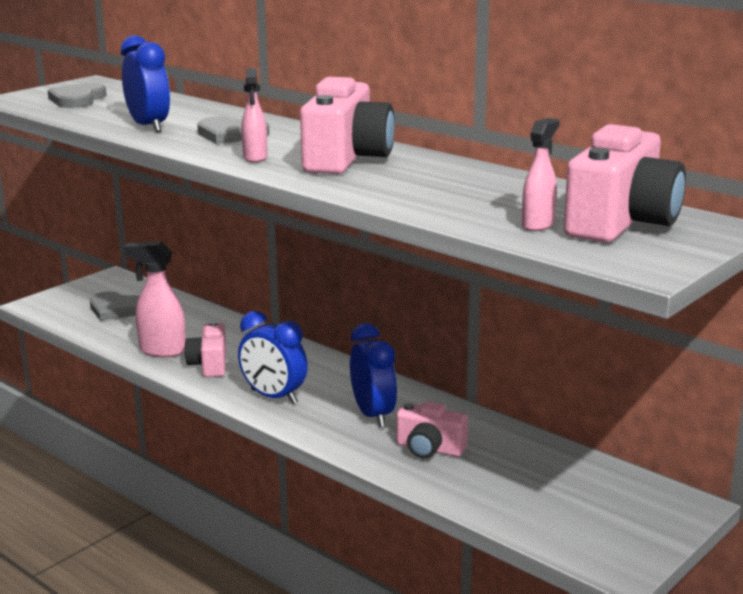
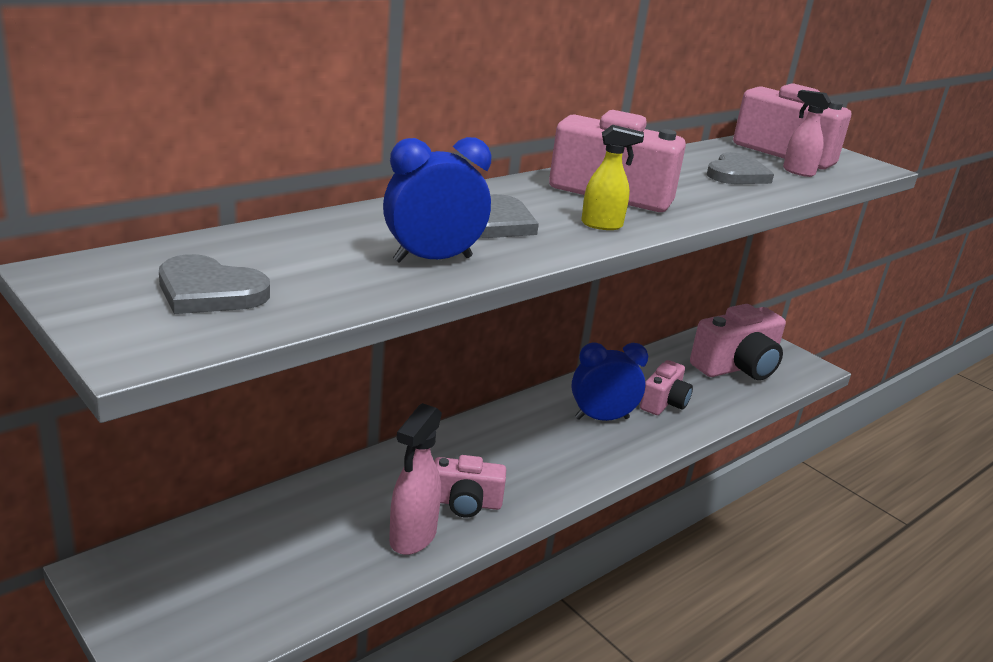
camera: 85 degrees left, 5 degrees up
(116, 309) = (245, 572): grey heart -> grey heart (736, 174)
(255, 158) = (602, 225): pink spray bottle -> yellow spray bottle
(274, 397) = (555, 468): blue clock -> none
(561, 500) = (737, 367): none -> pink camera

